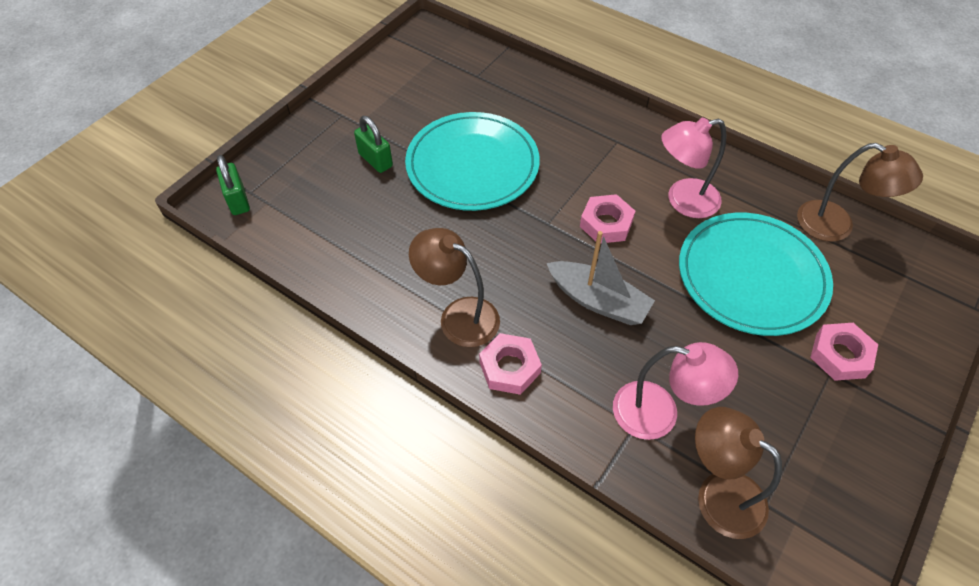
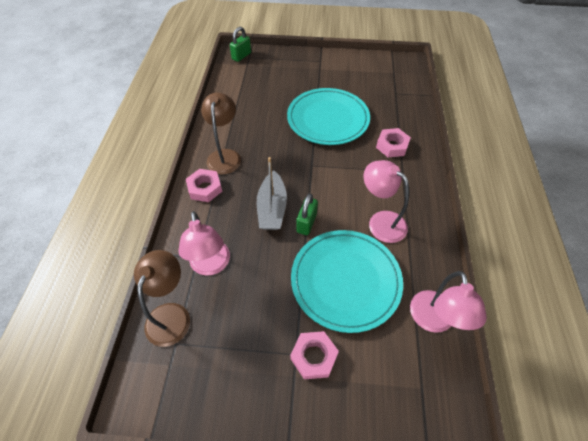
camera: 60 degrees right, 0 degrees up
(375, 160) = (301, 84): green padlock -> green padlock (306, 223)
(606, 223) = (331, 191): pink nut -> pink nut (392, 146)
(836, 226) = (433, 321): brown lamp -> pink lamp

